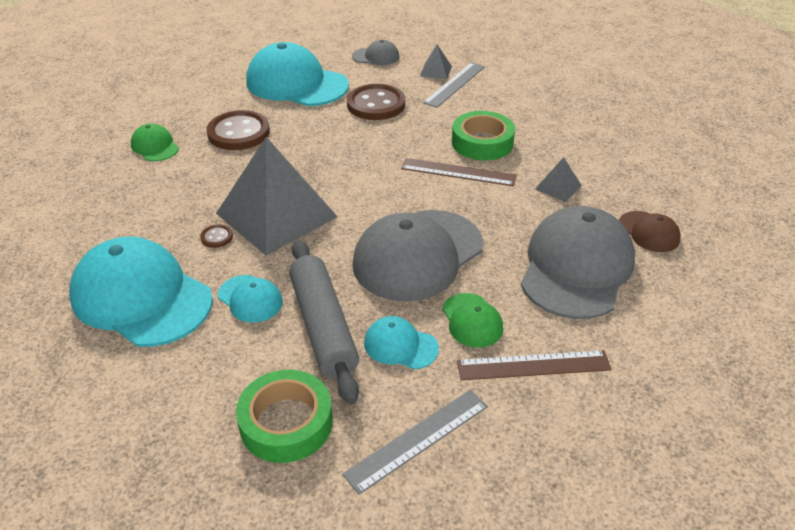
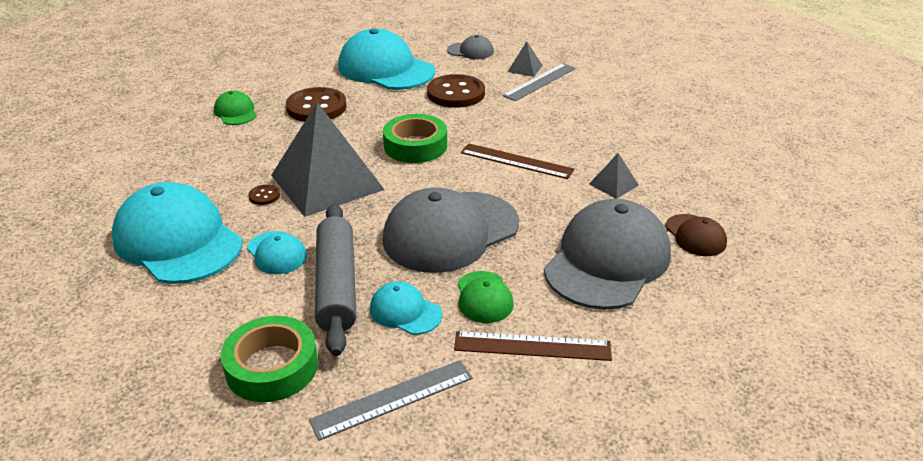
camera: 10 degrees right, 5 degrees down
(482, 143) = (549, 137): green tape -> green tape (415, 146)

